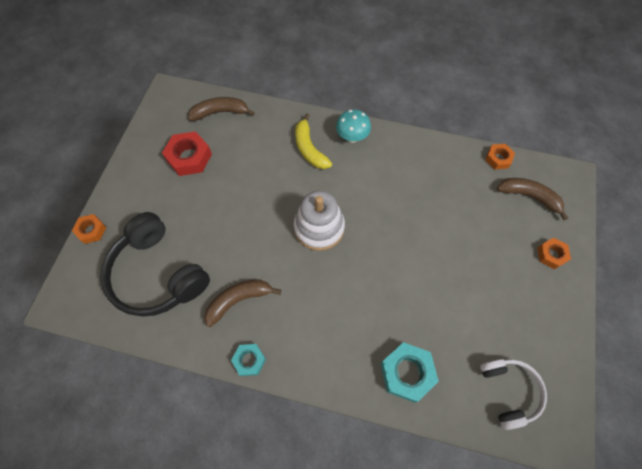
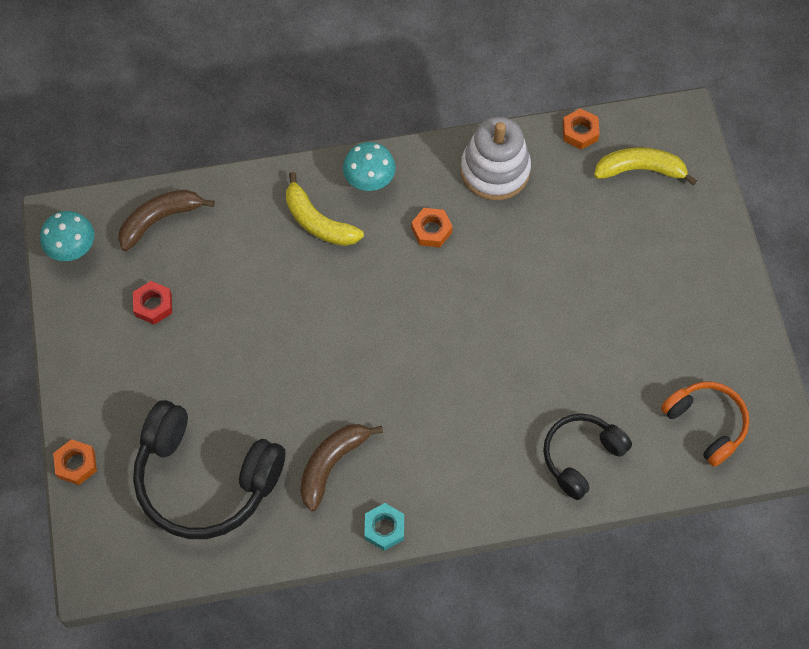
camera: 25 degrees left, 0 degrees up
(164, 109) = (73, 249): none -> turquoise mushroom
(189, 157) = (153, 305): red nut -> red nut, size x0.60
(319, 227) = (387, 326): white stacking toy -> white stacking toy (495, 170)
(407, 373) = (581, 456): turquoise nut -> black headphones
(509, 391) = (706, 424): white headphones -> orange headphones
(529, 197) = (640, 170): brown banana -> yellow banana
(551, 255) = (695, 236): orange nut -> orange nut (431, 230)

